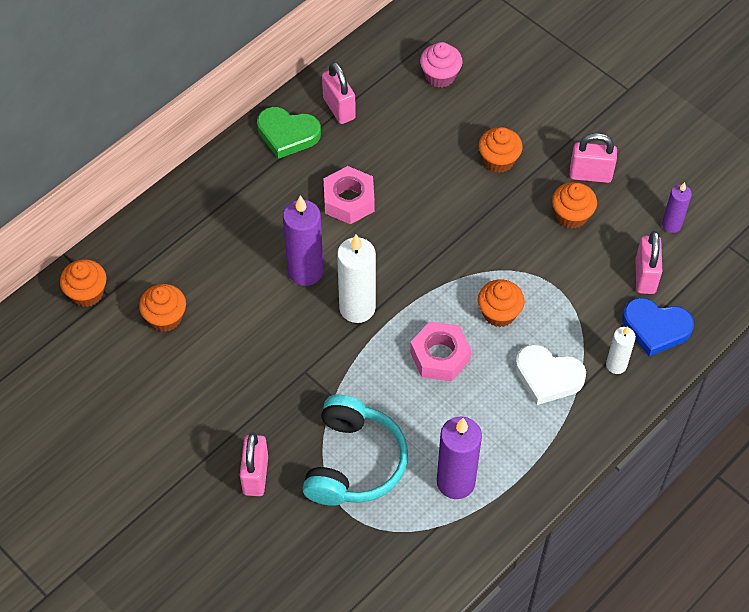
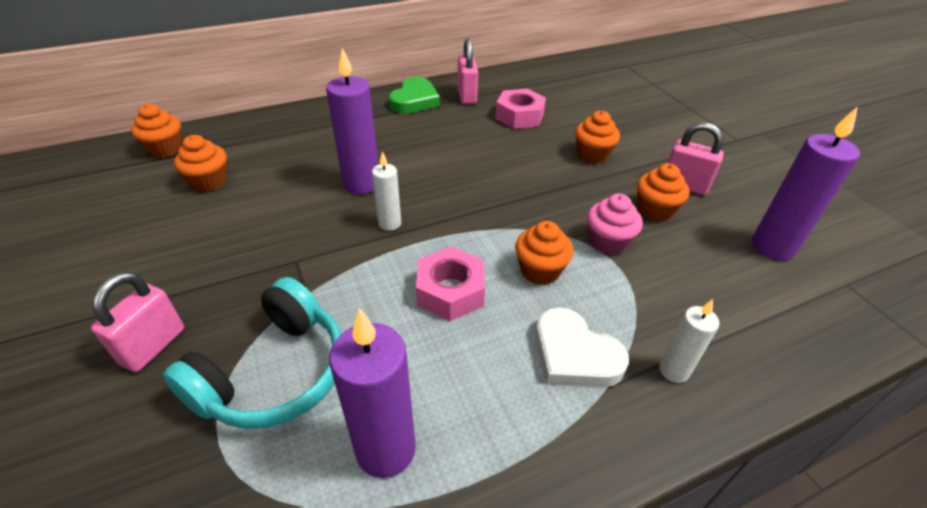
camera: 20 degrees right, 15 degrees down
(287, 134) = (414, 100): green heart -> green heart turned 105 degrees counterclockwise
(349, 200) = (437, 148): pink nut -> pink nut (519, 116)
(357, 308) = (390, 223): white candle -> white candle, size x0.57
(440, 76) = (562, 97): pink cupcake -> pink cupcake (608, 242)
(645, 276) = (732, 285): pink padlock -> none
(655, 328) = (738, 344): blue heart -> none
(671, 225) = (772, 246): purple candle -> purple candle, size x1.76

